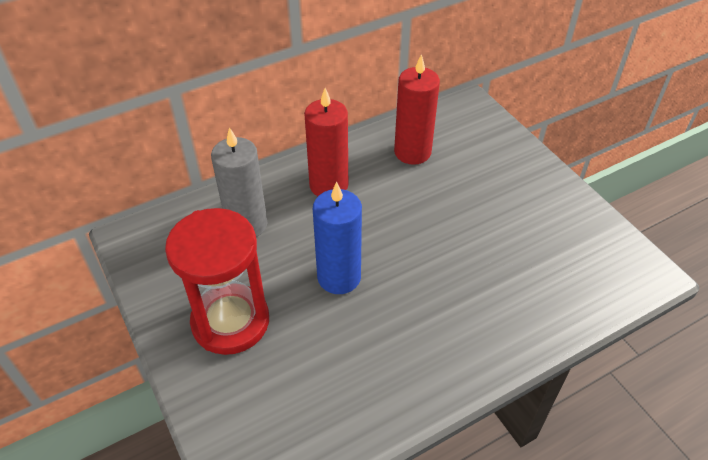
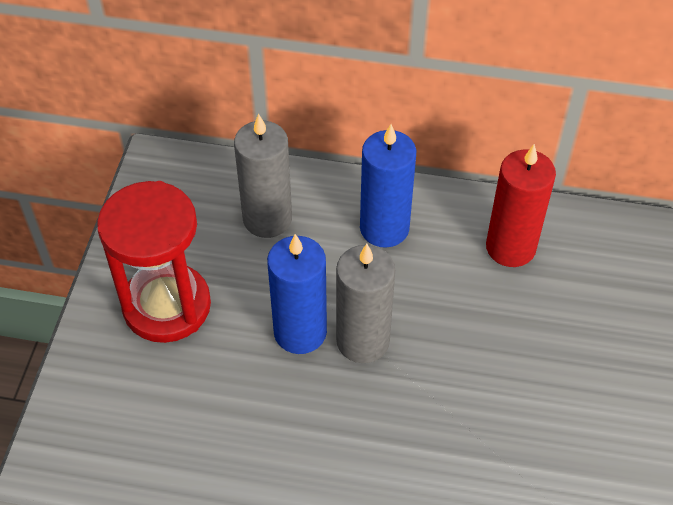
camera: 40 degrees right, 5 degrees up
(328, 185) = (384, 228): red candle -> blue candle
(383, 256) = (363, 341): none -> grey candle

